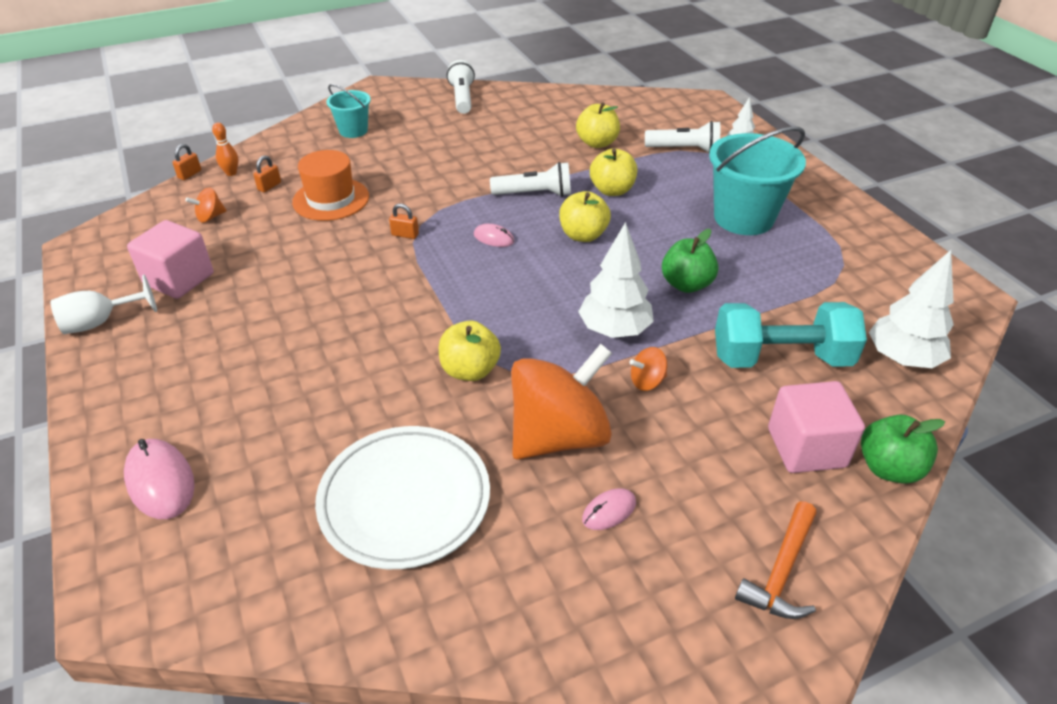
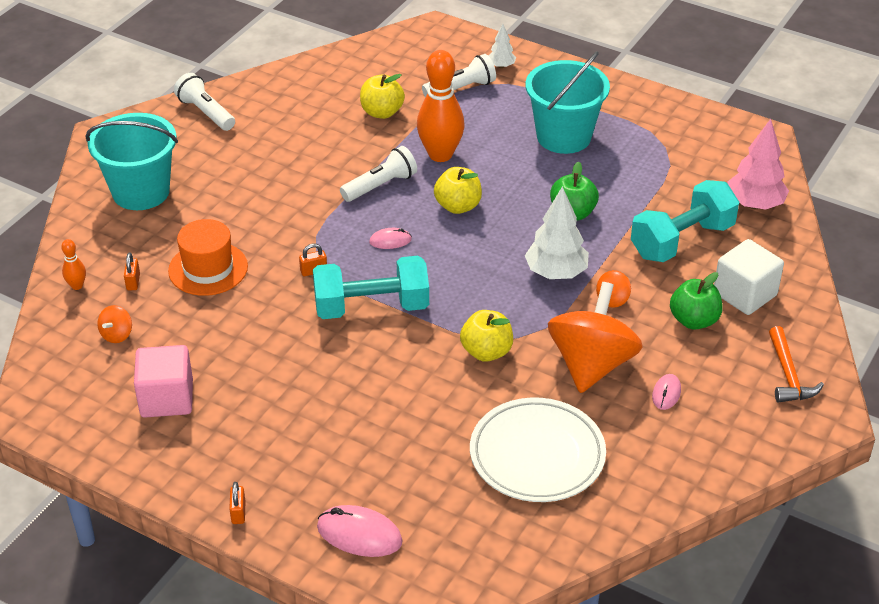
camera: 35 degrees left, 0 degrees up
(101, 322) = (149, 463): white goblet -> none
(189, 174) = (36, 305): orange padlock -> orange padlock (238, 513)
(353, 131) = (141, 192): turquoise bucket -> turquoise bucket, size x1.80
(416, 283) = (371, 307): none -> turquoise dumbbell
(612, 190) = (440, 155): yellow apple -> orange bowling pin
(806, 447) = (744, 294): pink cube -> white cube
(889, 468) = (799, 283): green apple -> green apple (694, 320)
(902, 358) = (754, 204): white tree -> pink tree

